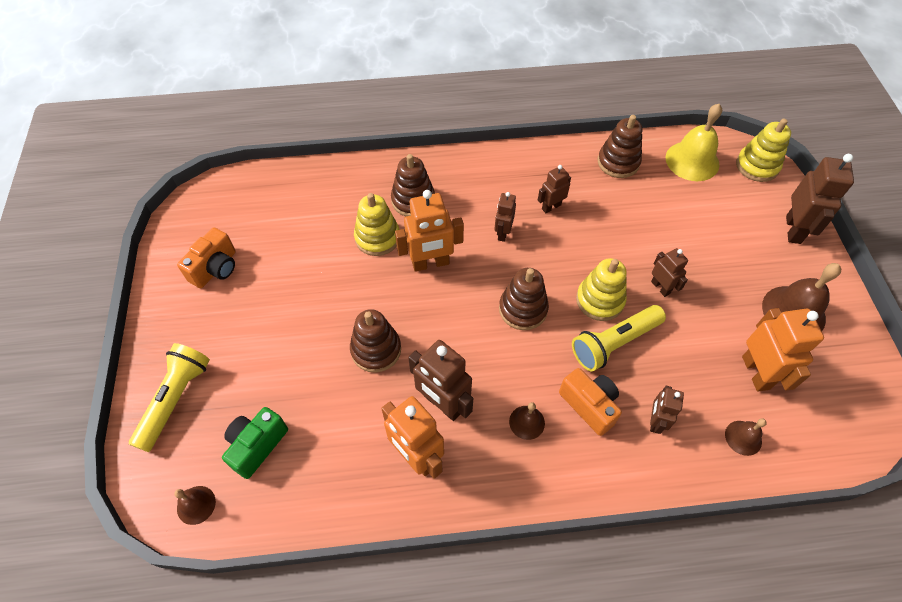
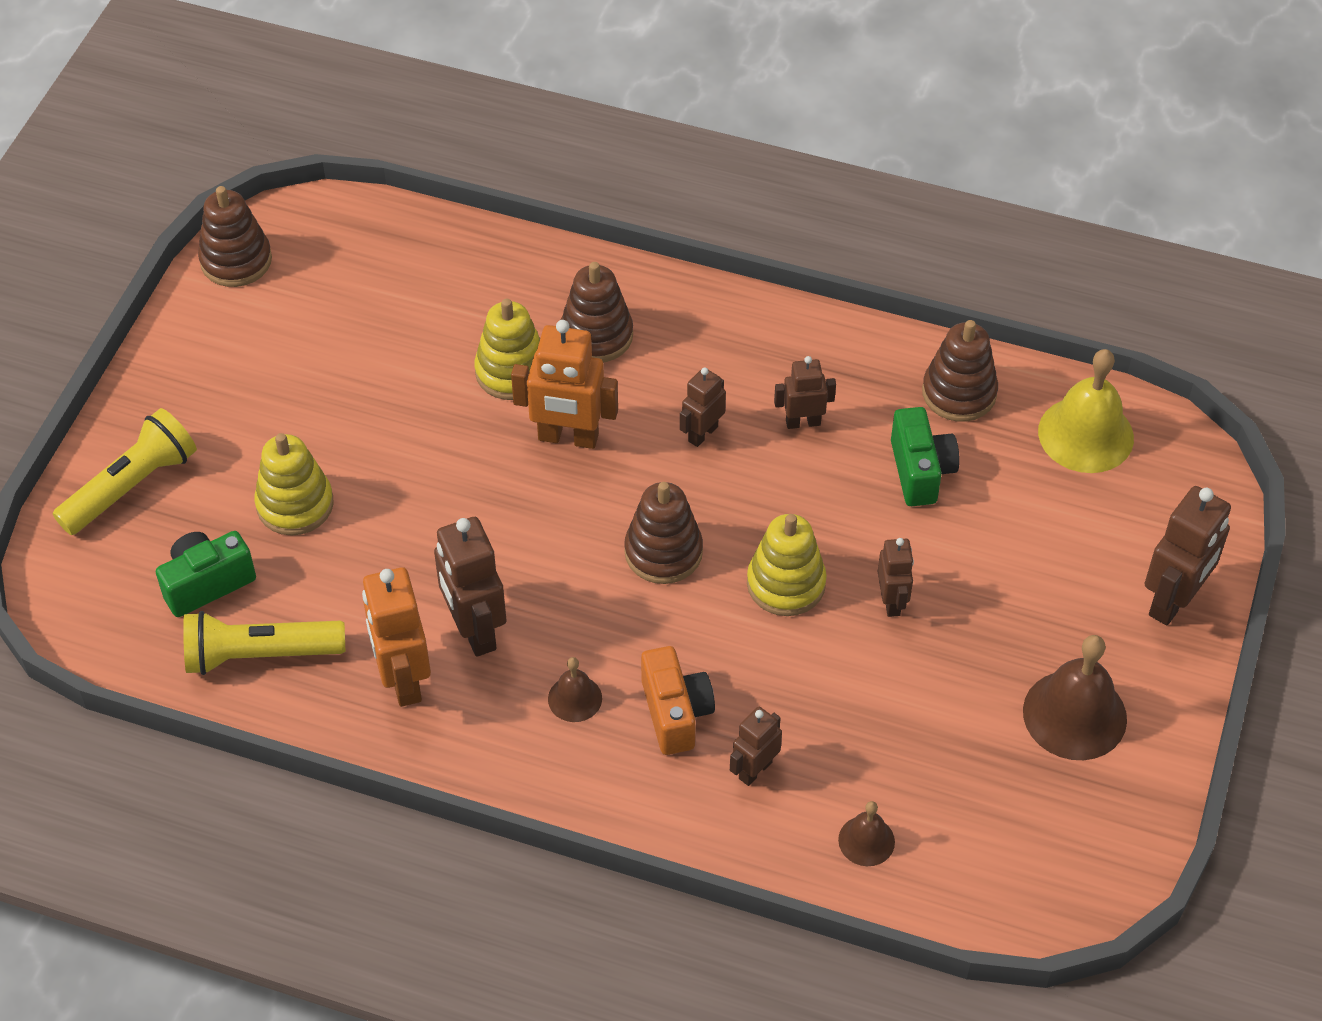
camera: 25 degrees right, 5 degrees down
(196, 505) = (101, 622): brown bell -> none
(216, 268) = (262, 332): orange camera -> none
(376, 350) = (424, 526): brown stacking toy -> brown stacking toy (236, 260)
(614, 343) = (767, 649): yellow flashlight -> yellow flashlight (260, 655)
(627, 210) = (920, 471): none -> green camera
(756, 372) = (950, 770): orange robot -> none
(757, 166) = (1191, 482): yellow stacking toy -> yellow stacking toy (295, 504)

